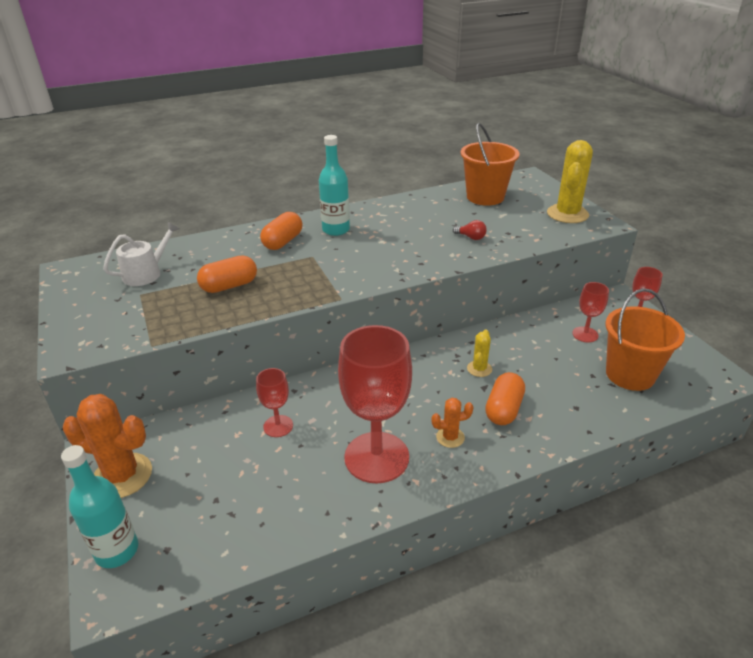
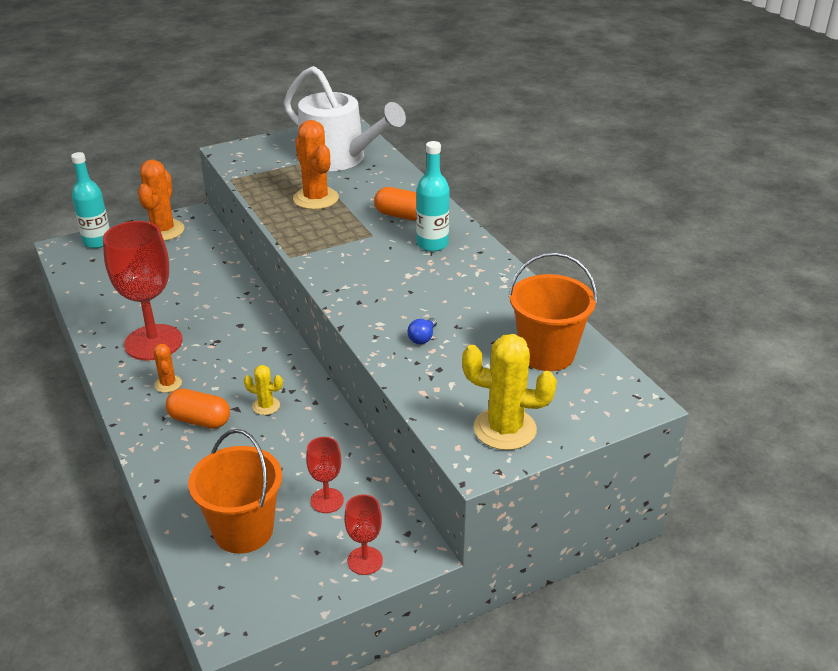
camera: 85 degrees right, 0 degrees up
(146, 273) = (339, 158): white watering can -> white watering can, size x1.98
(229, 286) = (316, 198): orange capsule -> orange cactus
(278, 426) = (201, 289): red goblet -> none
(471, 237) = (422, 338): red light bulb -> blue light bulb

